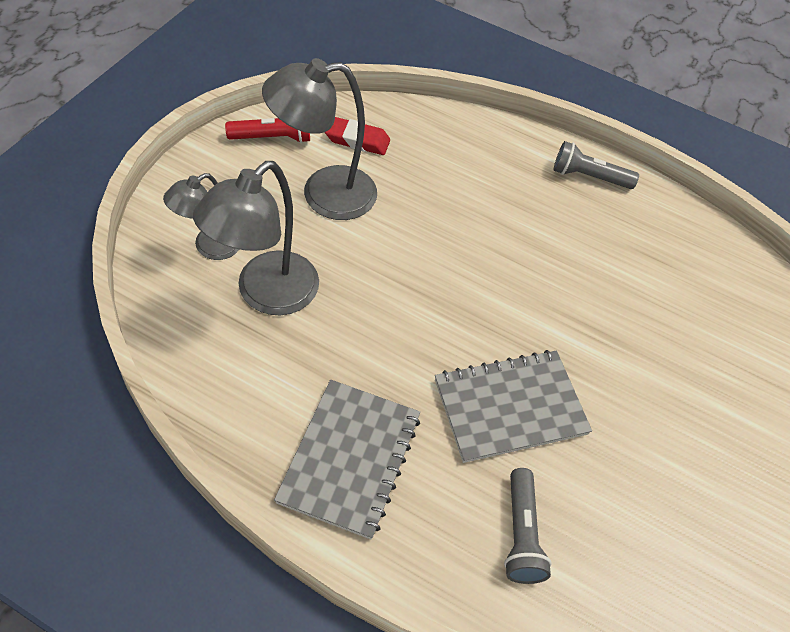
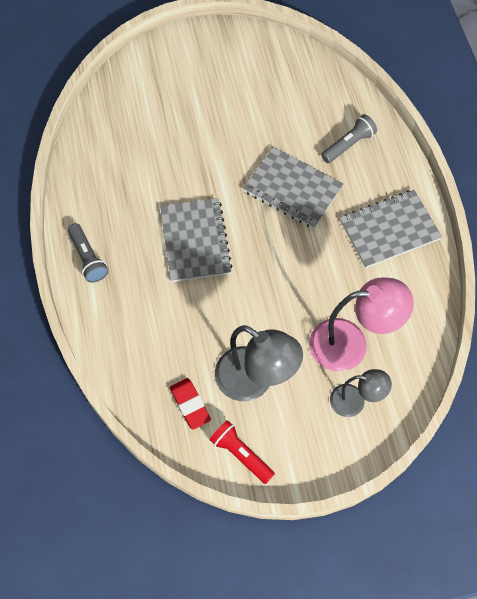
camera: 125 degrees left, 10 degrees up
(266, 294) = (351, 344): grey lamp -> pink lamp
(527, 265) = (195, 241): none -> grey notebook

